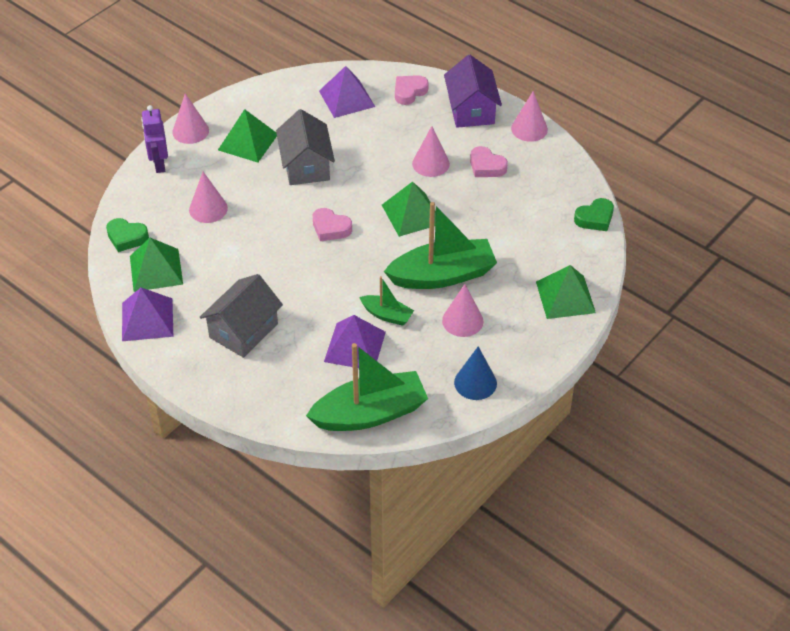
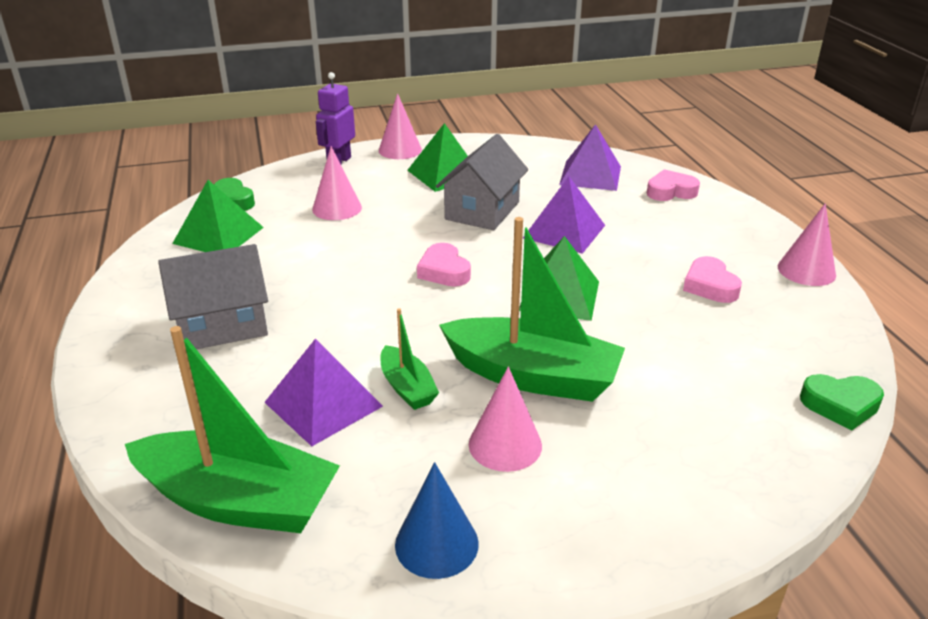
camera: 35 degrees right, 15 degrees down
(147, 319) = (148, 271): purple pyramid -> purple pyramid (564, 231)
(430, 163) = (635, 258): pink cone -> none
(471, 110) = (737, 229): purple house -> none
(565, 297) = (705, 491): green pyramid -> none

